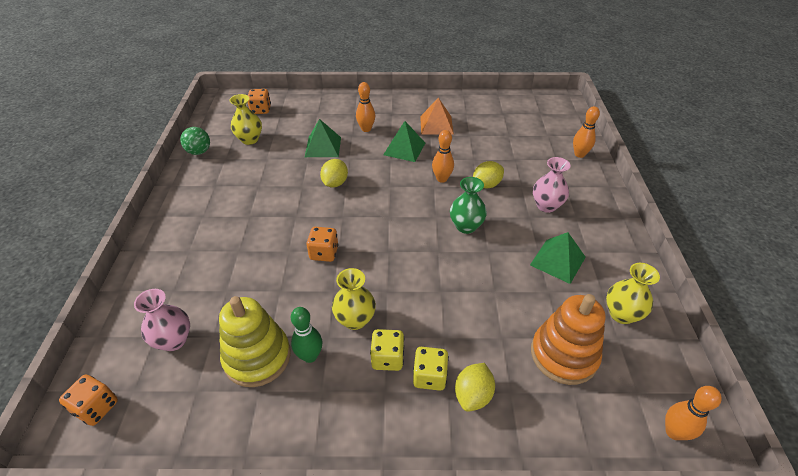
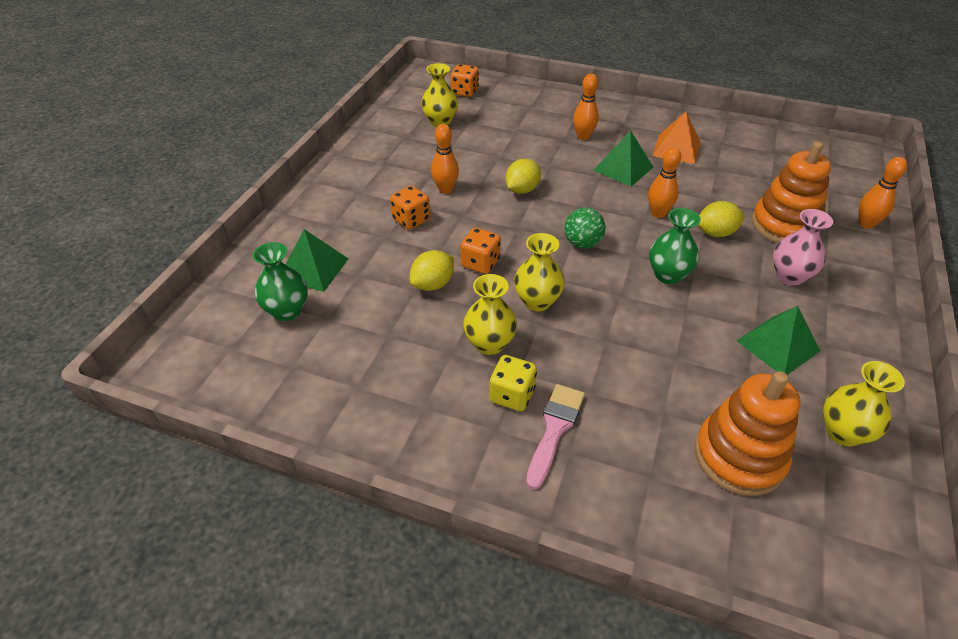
camera: 20 degrees right, 0 degrees up
(96, 407) = (192, 354): orange dice -> orange dice (411, 220)
(174, 340) = (287, 311): pink vase -> green vase
(199, 152) = (380, 124): green ball -> green ball (582, 243)
(257, 357) = (367, 352): yellow stacking toy -> none
(310, 356) = (424, 367): green bowling pin -> none
(323, 147) = (522, 146): green pyramid -> green pyramid (313, 268)
(379, 273) = (537, 301): none -> yellow vase
(429, 376) = (555, 429): yellow dice -> pink brush
(473, 395) = (600, 465): yellow lemon -> yellow lemon (433, 284)
(529, 168) = (784, 225): none -> orange stacking toy
(674, 432) = (858, 593): orange bowling pin -> orange bowling pin (445, 189)

